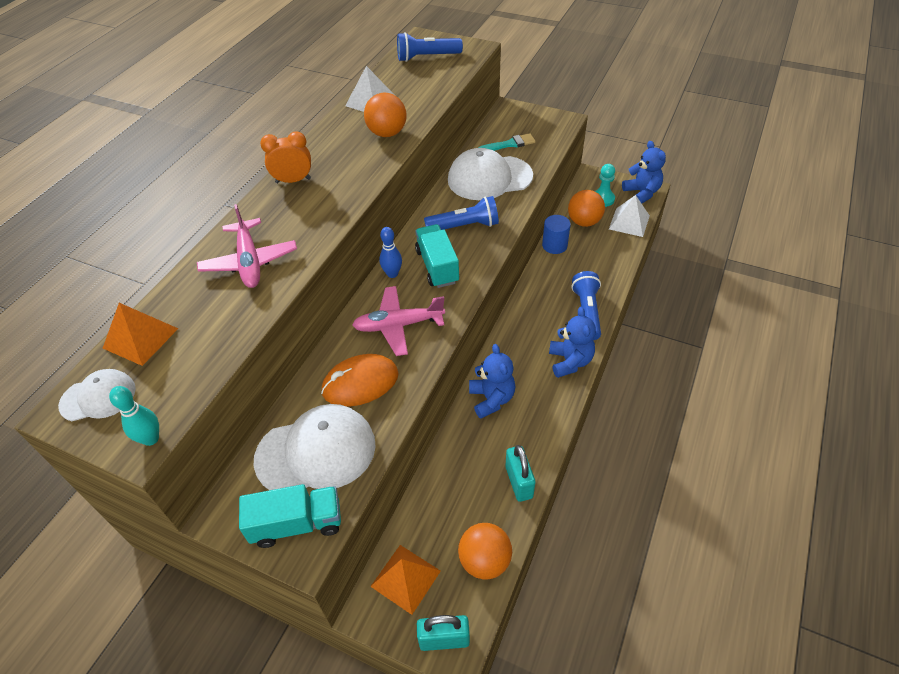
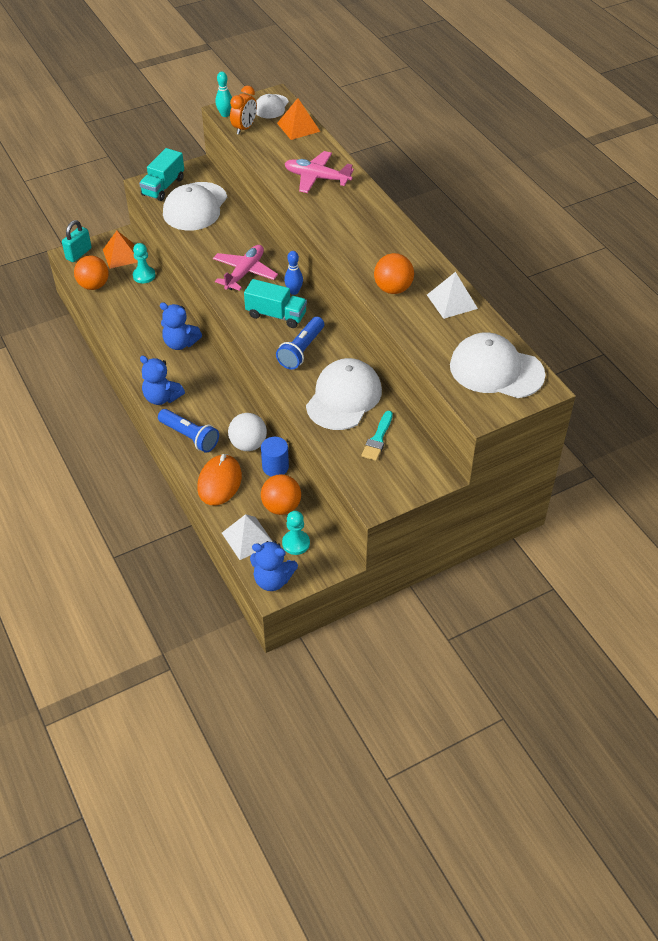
camera: 125 degrees right, 0 degrees up
(293, 180) = (383, 222): orange clock -> orange clock (244, 128)
(360, 383) = (220, 239): orange mouse -> orange mouse (219, 482)
(421, 518) = (144, 276): none -> turquoise pawn
(427, 57) = (496, 370): blue flashlight -> white cap
(519, 482) = (115, 322): turquoise padlock -> none
(552, 273) = (248, 444): none -> white ball

